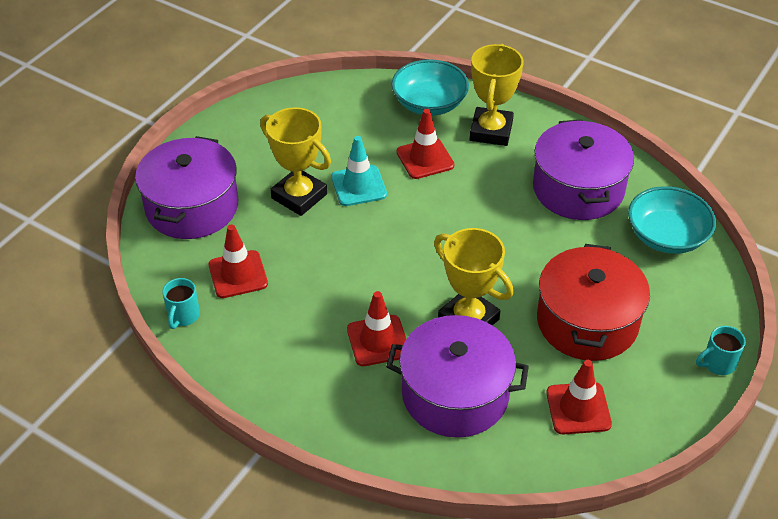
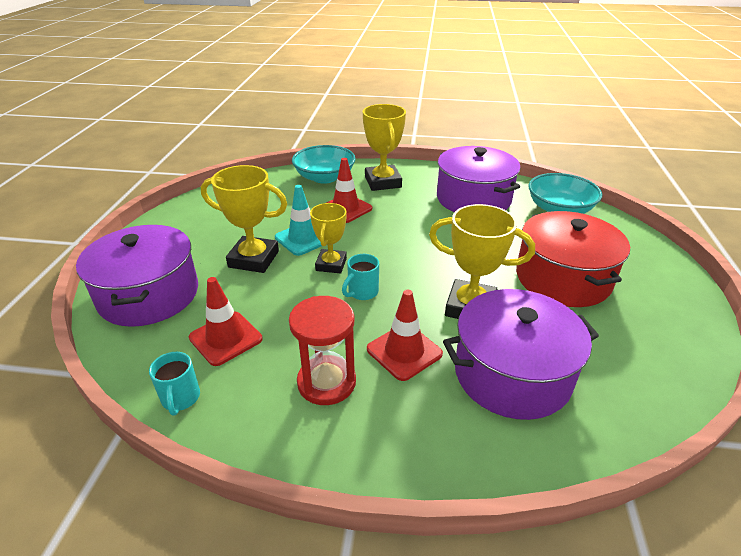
camera: 25 degrees left, 10 degrees down
(298, 344) = (326, 382): none -> red hourglass
(368, 227) = (331, 264): none -> yellow trophy
(578, 408) = (623, 346): red traffic cone -> none
(718, 363) = (681, 276): turquoise mug -> turquoise mug (362, 292)

